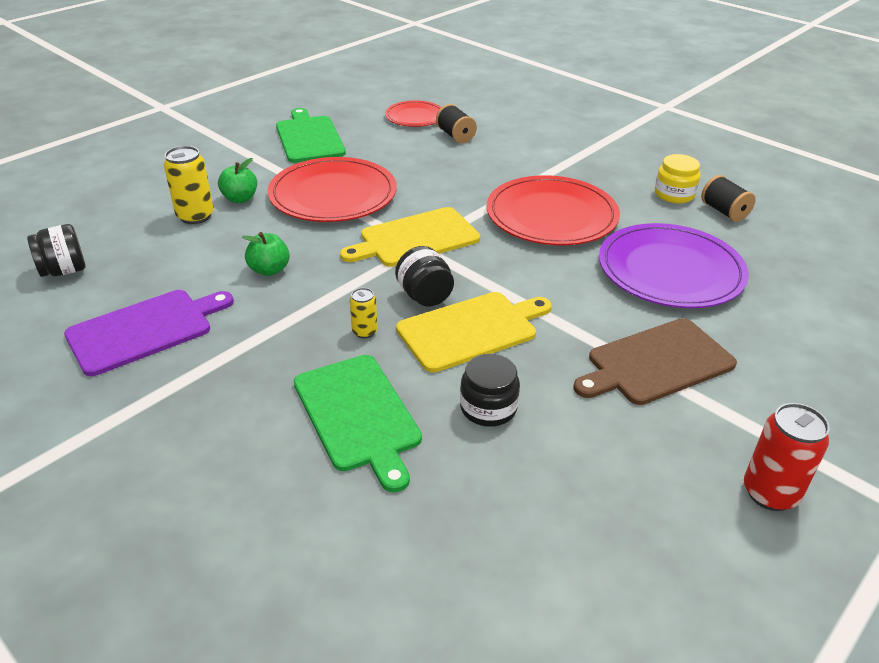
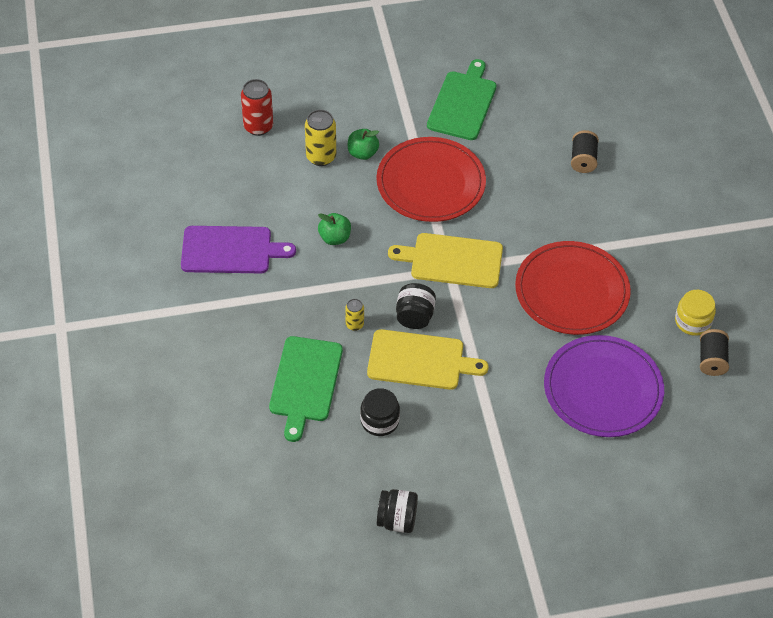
camera: 35 degrees right, 15 degrees up
(64, 270) = (211, 170): black jar -> black jar (397, 520)
(415, 117) = (571, 117): red plate -> none
(656, 363) = (509, 451): brown cutting board -> none
(770, 493) = (480, 562): red can -> red can (258, 126)

